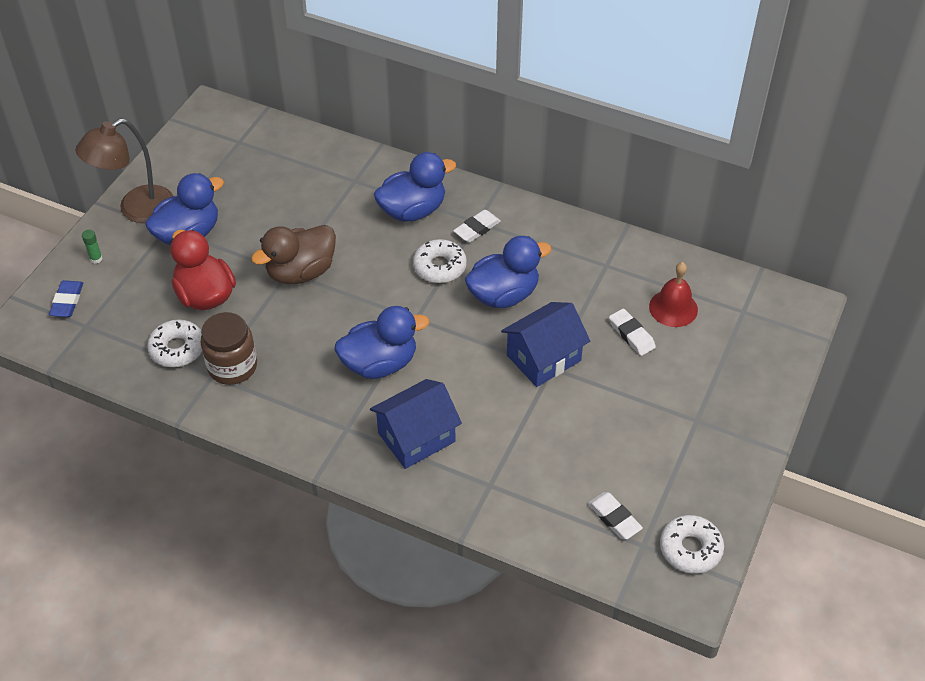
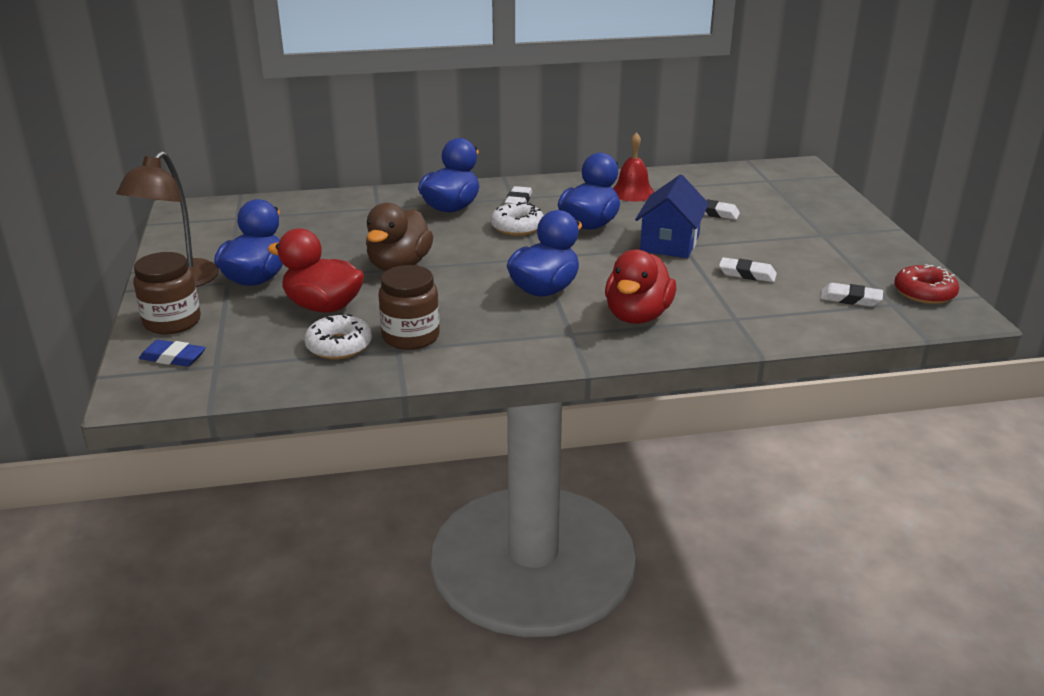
camera: 35 degrees left, 20 degrees down
(67, 301) = (173, 358): blue eraser -> blue eraser turned 45 degrees counterclockwise
(96, 259) = (172, 322): green glue stick -> brown jar
(416, 437) = (637, 316): blue house -> red duck
(563, 436) = (747, 274): none -> white eraser
(673, 308) = (721, 193): red bell -> red bell (632, 192)
(690, 549) = (924, 293): white donut -> red donut

